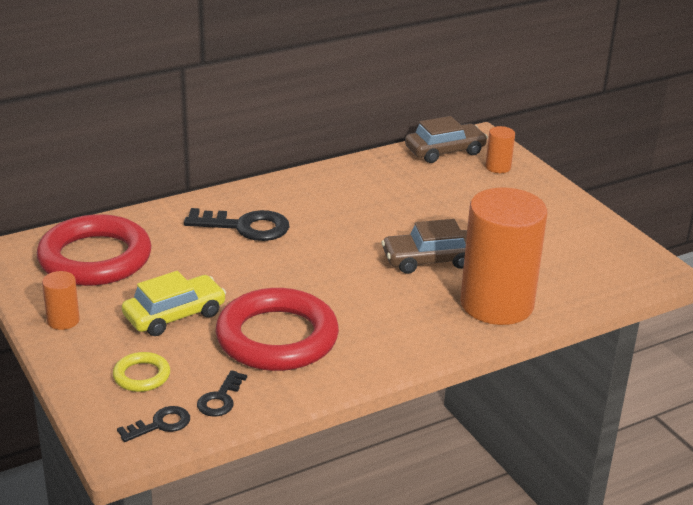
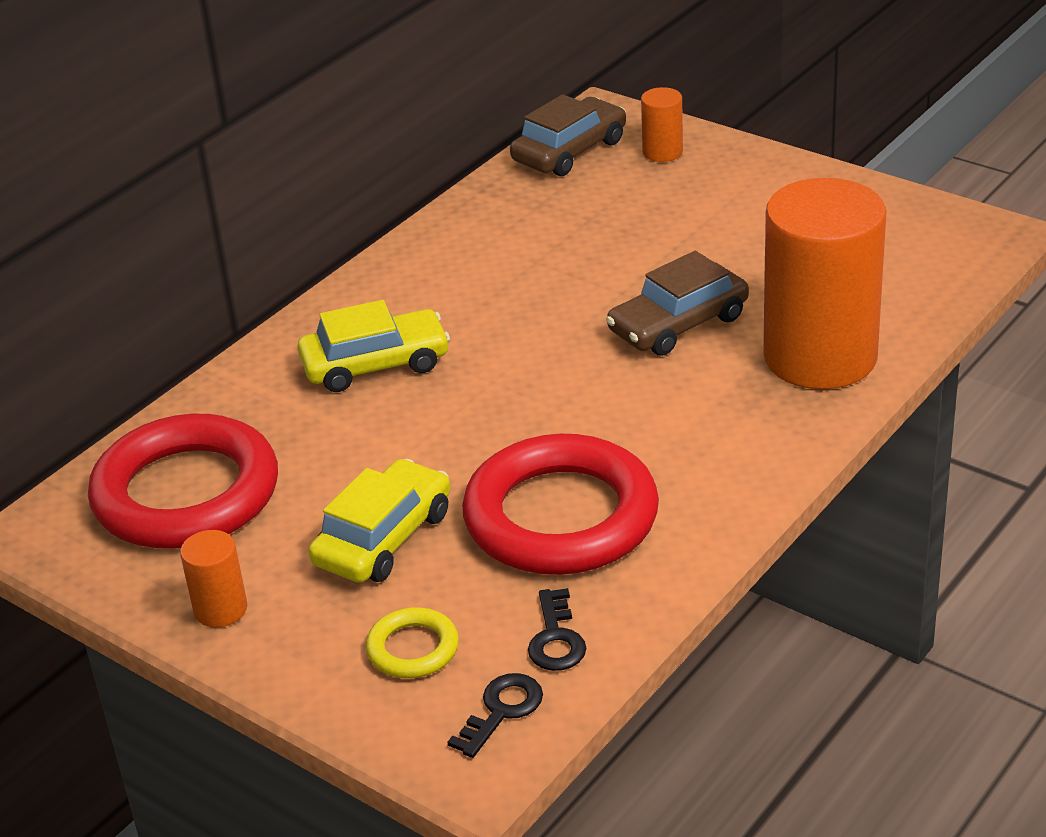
camera: 20 degrees left, 5 degrees up
(245, 227) = (375, 364): black key -> yellow car

